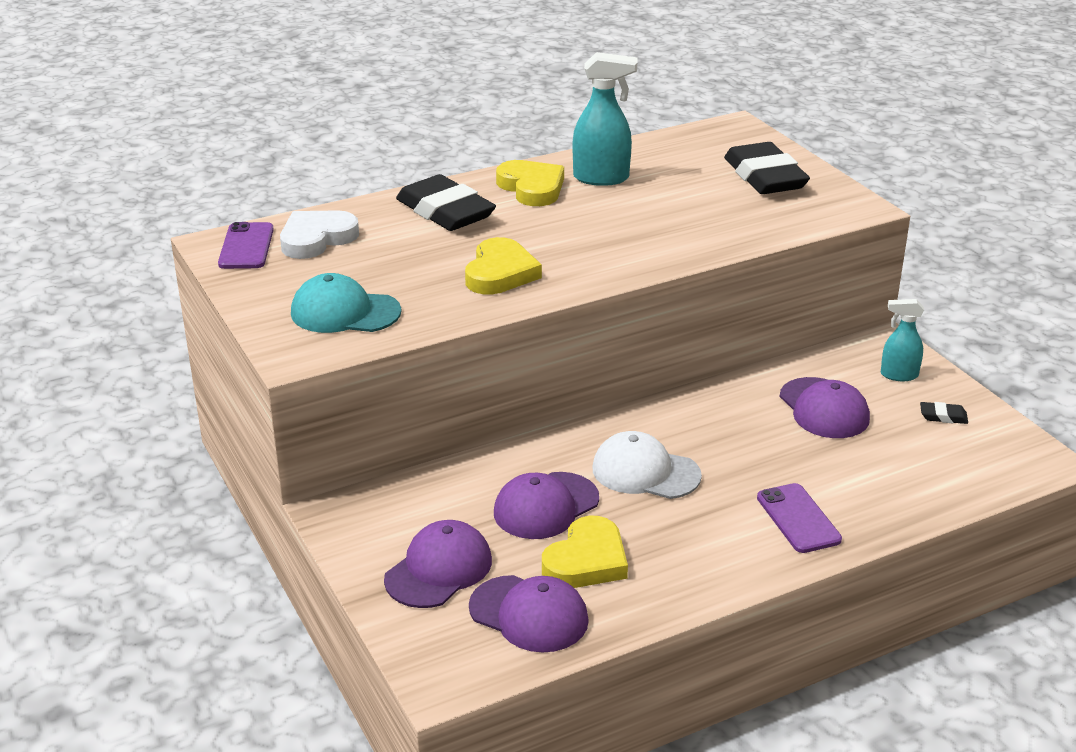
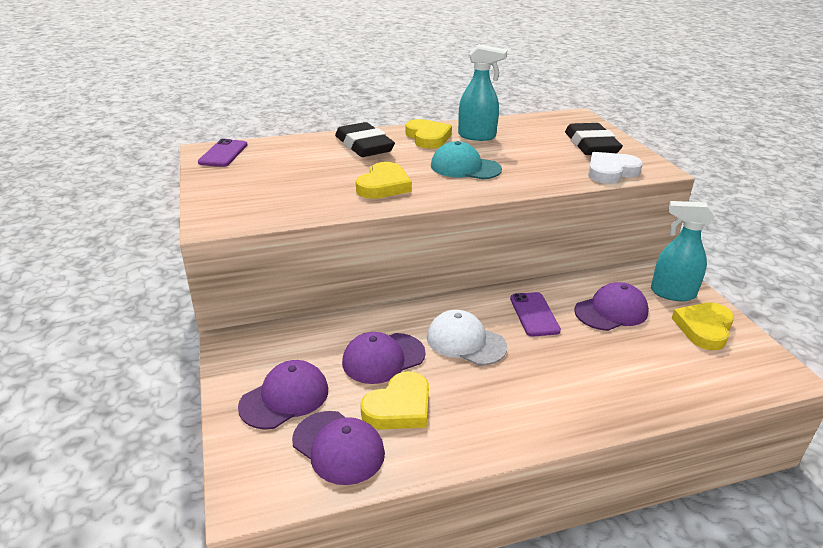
camera: 10 degrees right, 0 degrees up
(316, 239) = (271, 153): white heart -> white heart (611, 172)
(345, 312) = (263, 199): turquoise cap -> turquoise cap (465, 167)
(798, 519) = (576, 396): purple phone -> purple phone (534, 314)
(824, 409) = (611, 311): purple cap -> purple cap turned 105 degrees counterclockwise
(898, 375) = (672, 293): turquoise spray bottle -> turquoise spray bottle, size x1.57
(943, 416) = (704, 328): black eraser -> yellow heart

